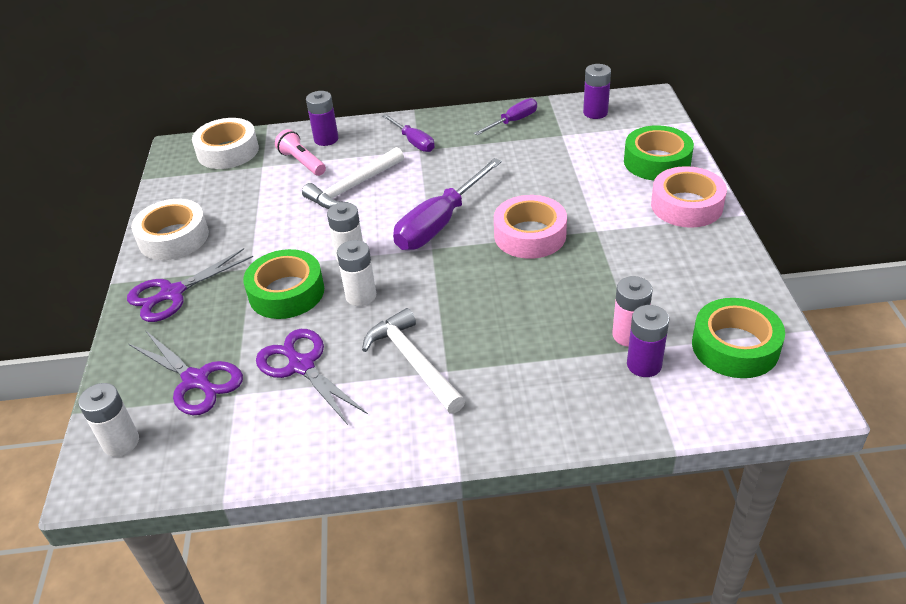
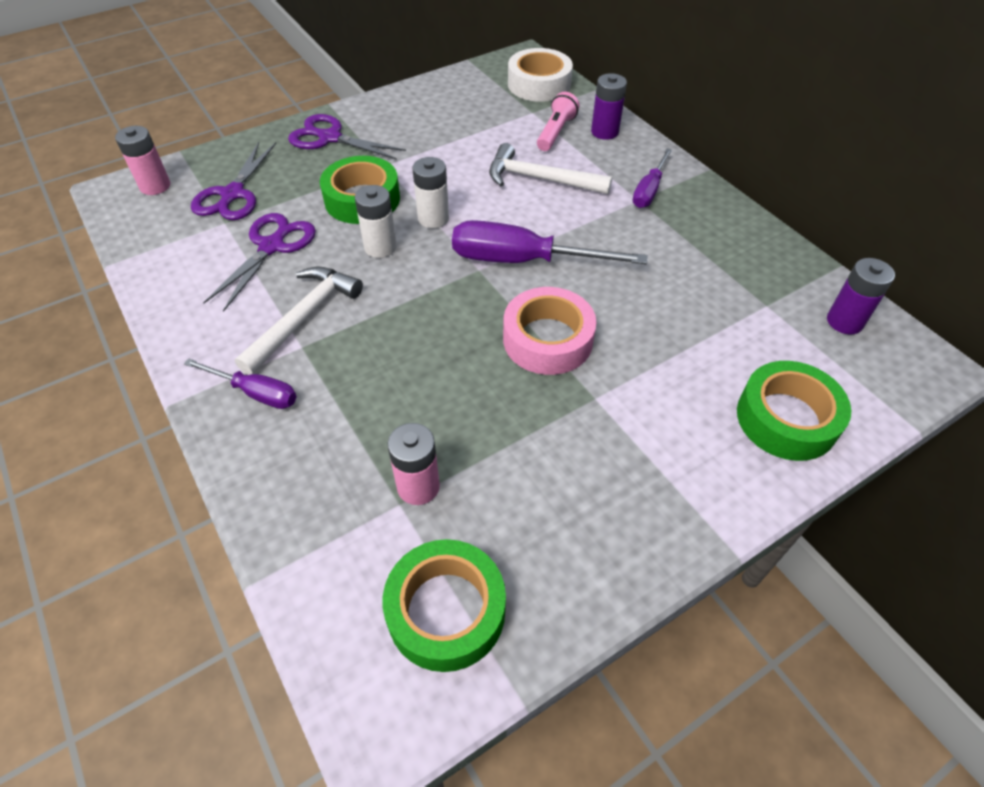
camera: 60 degrees right, 10 degrees up
(121, 442) = (155, 186): white battery -> pink battery
(173, 237) = (400, 108): white tape -> none
(513, 121) = (755, 253): purple screwdriver -> purple screwdriver (255, 393)
(644, 365) = (373, 516): purple battery -> none
(686, 205) = (710, 479): pink tape -> none

